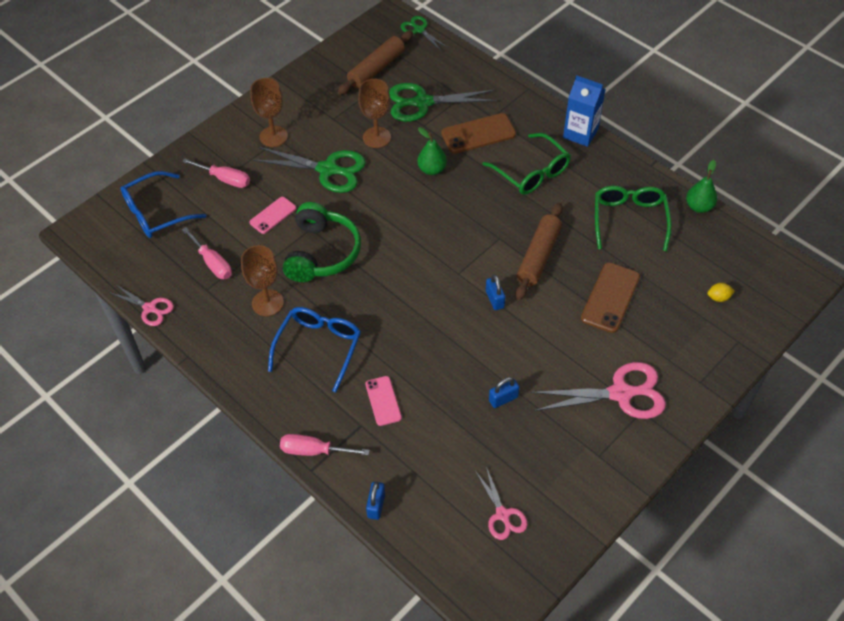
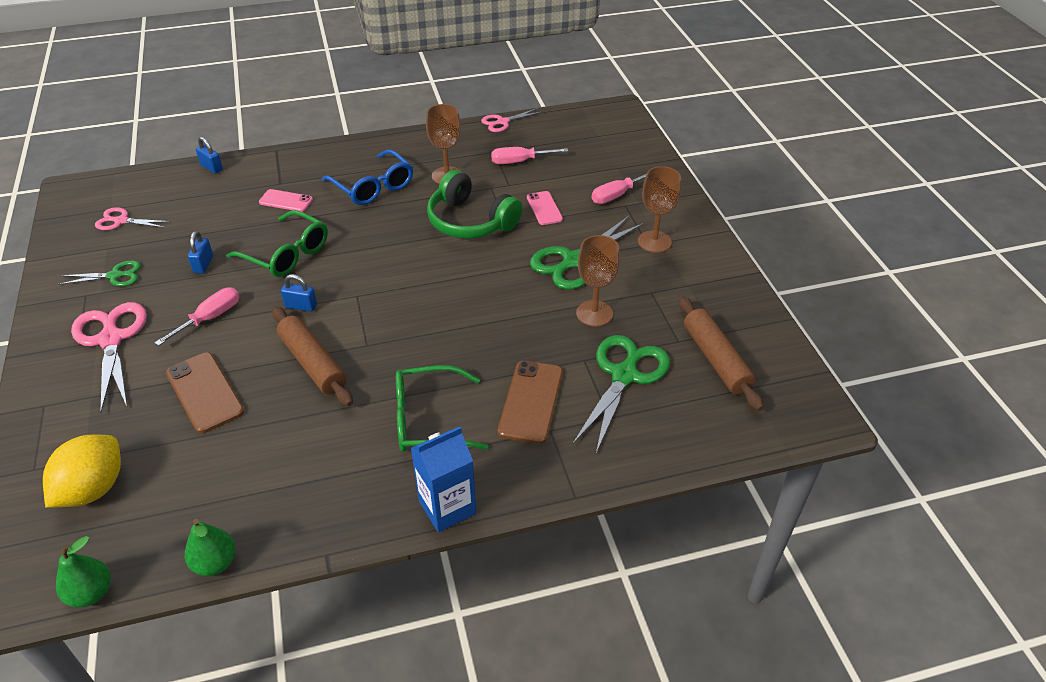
camera: 120 degrees right, 10 degrees down
(156, 213) = (606, 149): blue glasses -> none
(314, 450) = (289, 156): pink screwdriver -> pink screwdriver (210, 318)
(419, 30) = (775, 435): green scissors -> green scissors (115, 276)
(432, 169) = (509, 336): green pear -> green pear (91, 593)
(620, 393) = (111, 340): pink scissors -> pink scissors turned 135 degrees clockwise
(629, 219) = (274, 473): green glasses -> green glasses (287, 254)
(718, 297) = (93, 489): yellow lemon -> yellow lemon, size x2.36

